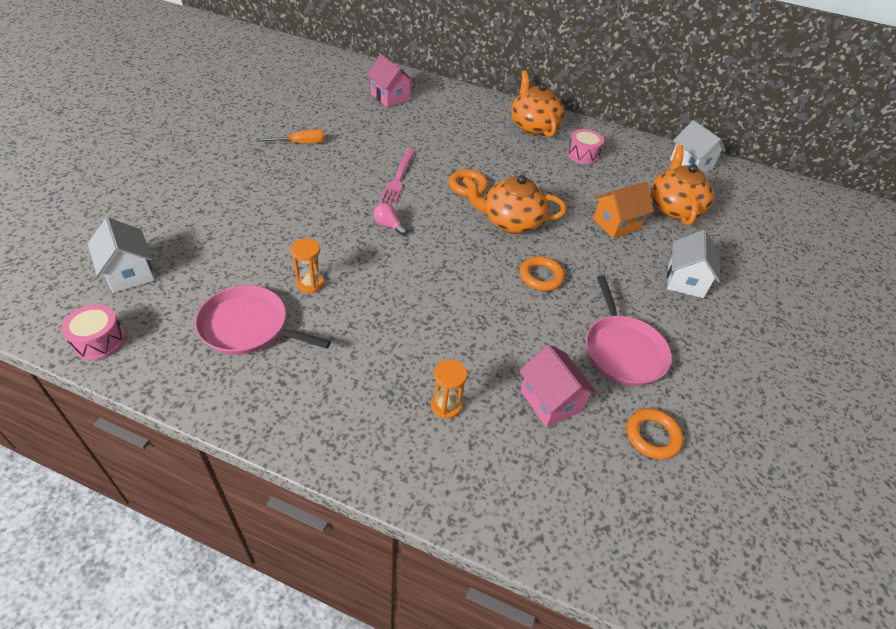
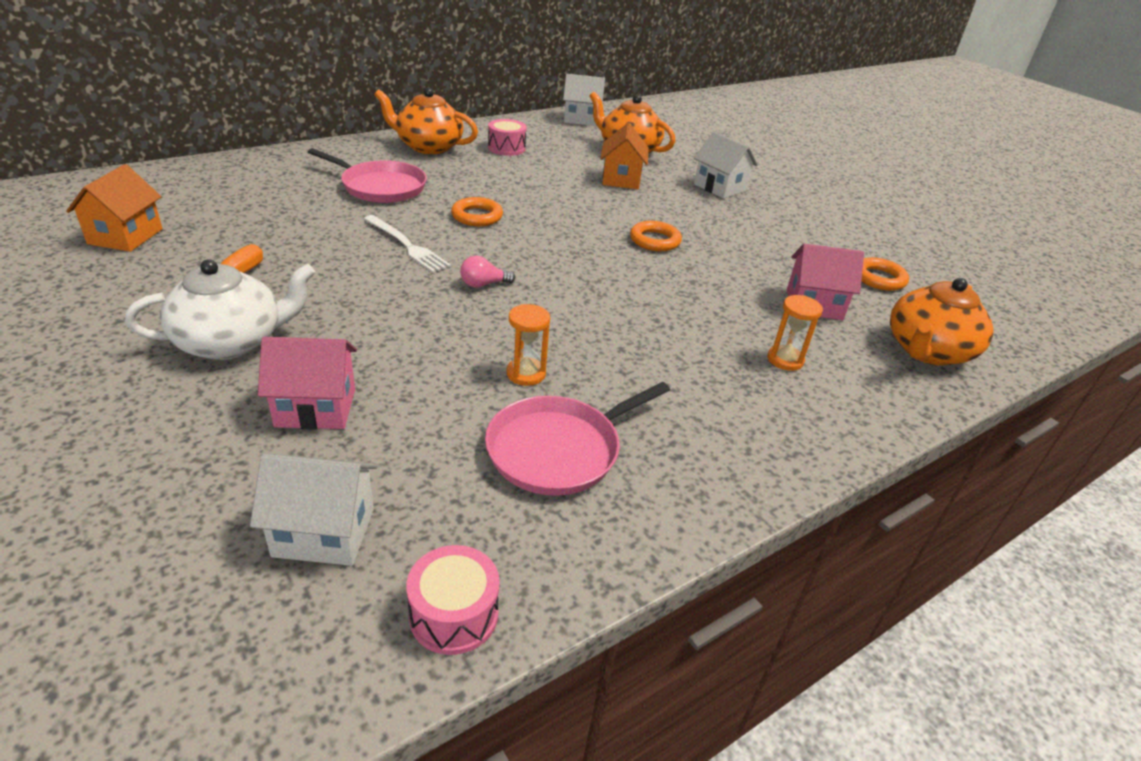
camera: 55 degrees left, 10 degrees down
(246, 172) = (231, 342): none -> white teapot
(303, 96) = (125, 236): none -> orange house
(390, 97) = (241, 188): pink house -> pink house (316, 408)
(398, 178) = (407, 245): pink fork -> white fork
(511, 221) = (561, 220): orange teapot -> orange teapot (927, 351)
(622, 350) = (778, 247): pink pan -> pink pan (380, 187)

